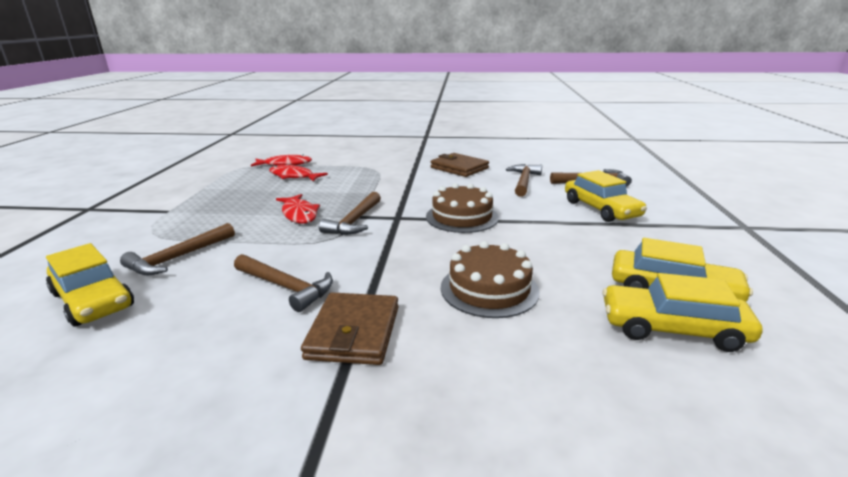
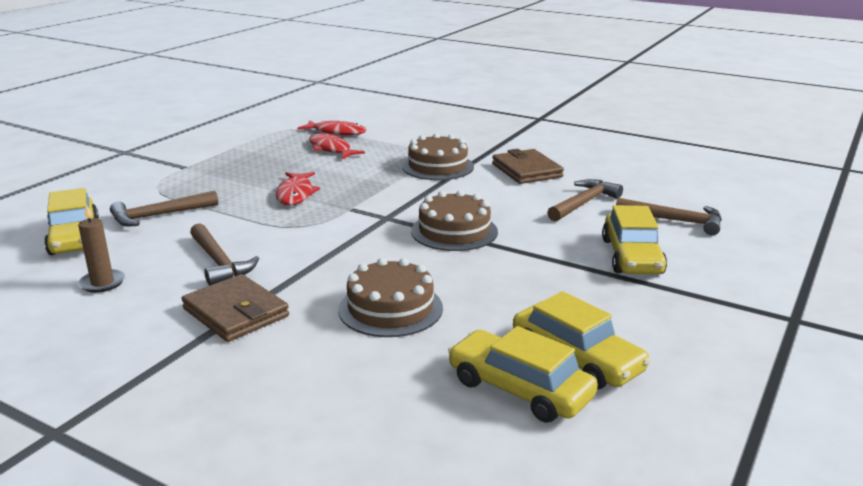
camera: 25 degrees right, 0 degrees up
(170, 341) = (102, 283): none -> brown candle
(353, 332) = (235, 313): brown wallet -> brown wallet turned 75 degrees counterclockwise
(355, 221) = (340, 213): brown hammer -> none
(393, 175) = (438, 166): none -> brown cake

